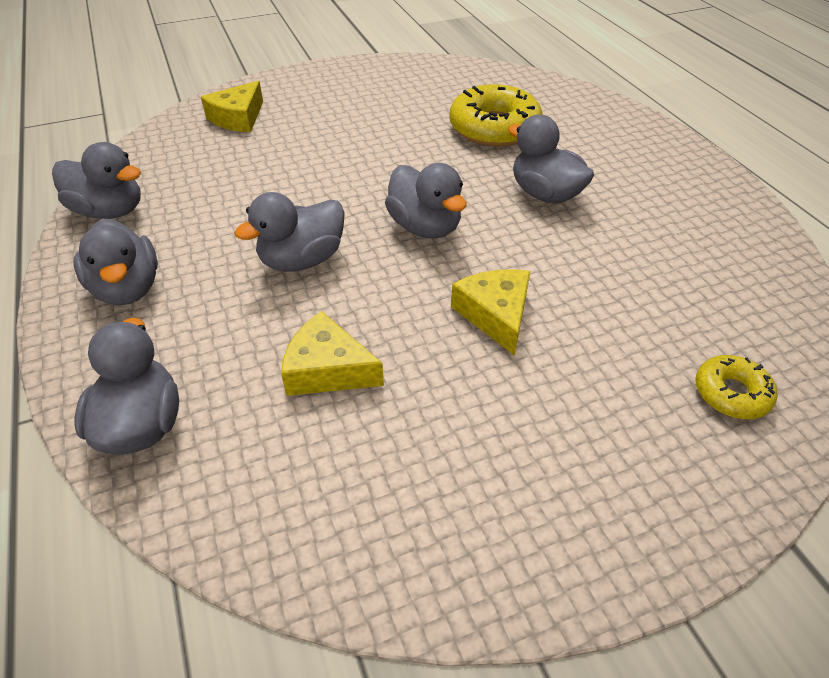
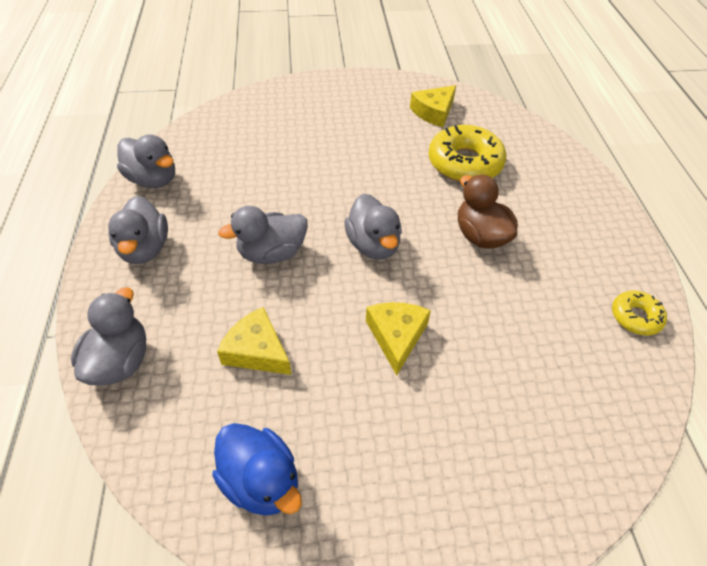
camera: 15 degrees right, 5 degrees up
(238, 118) = (269, 113): yellow cheese -> yellow cheese (434, 112)
(396, 516) = (261, 481): none -> blue duck
(545, 194) = (480, 236): grey duck -> brown duck
(731, 394) = (552, 455): yellow donut -> yellow donut (635, 317)

